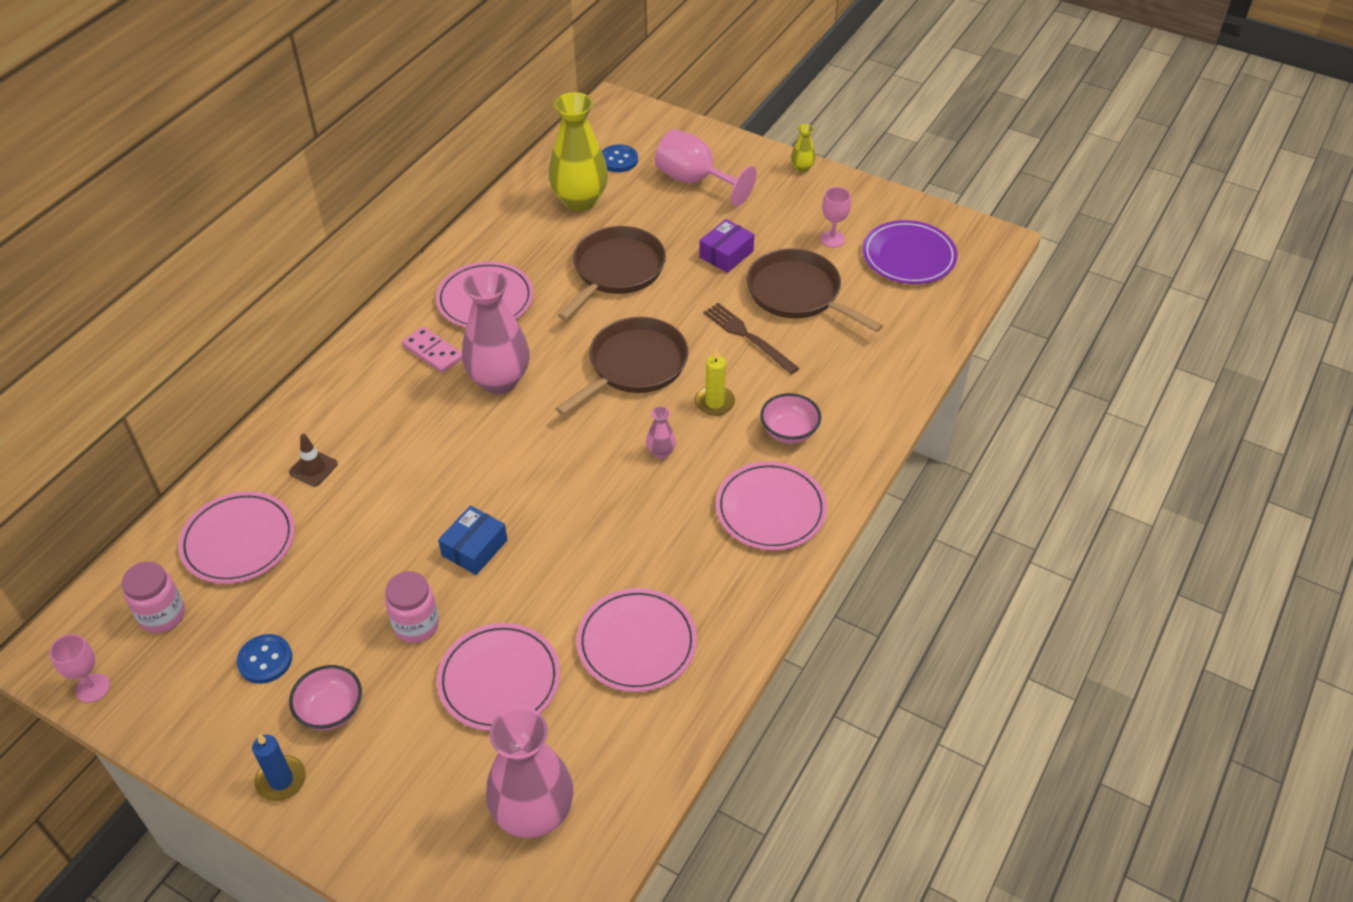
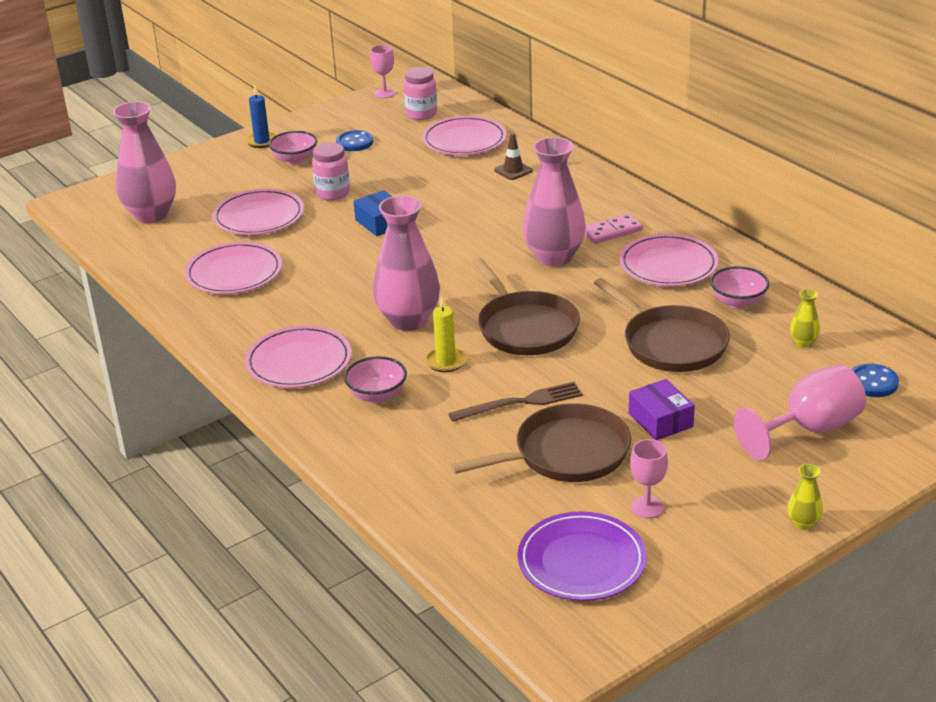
camera: 115 degrees right, 15 degrees down
(532, 245) = (738, 302): none -> pink bowl
(580, 200) = (803, 342): yellow vase -> yellow vase, size x0.43
(661, 452) = (408, 320): pink vase -> pink vase, size x2.35

